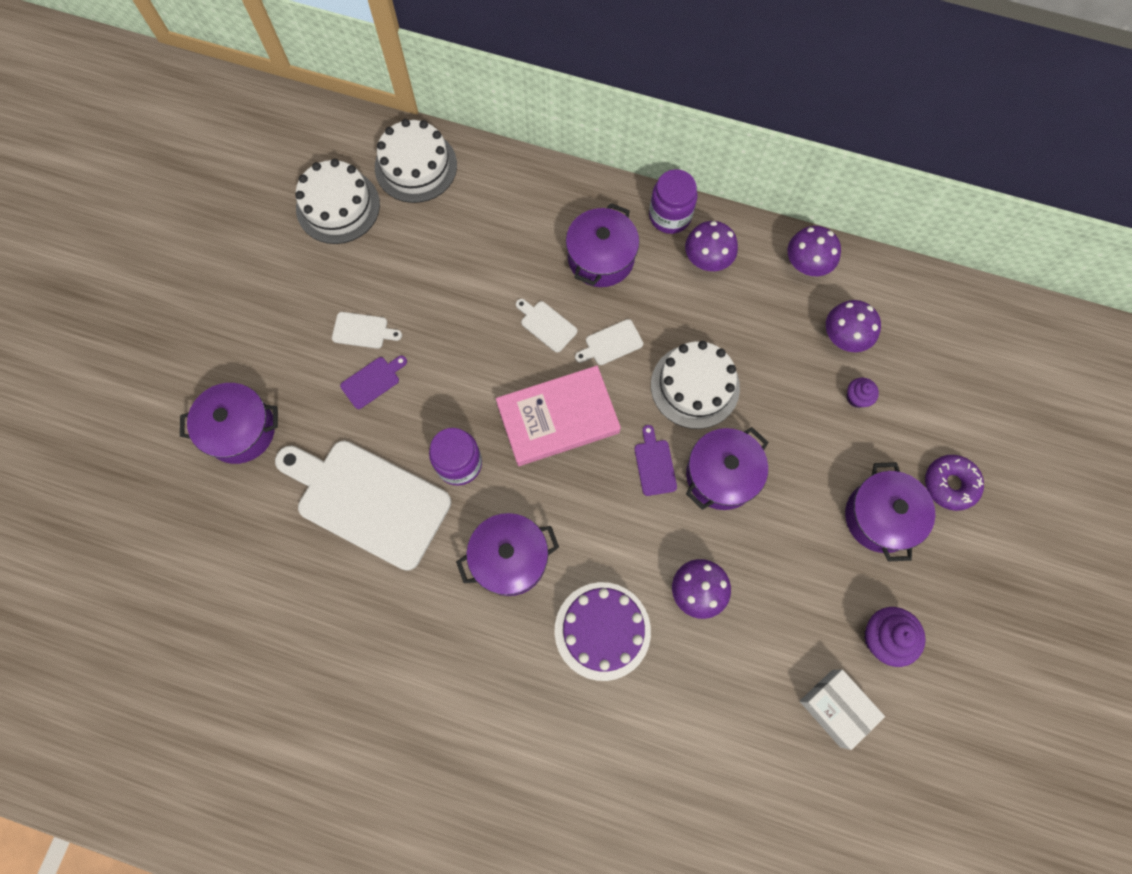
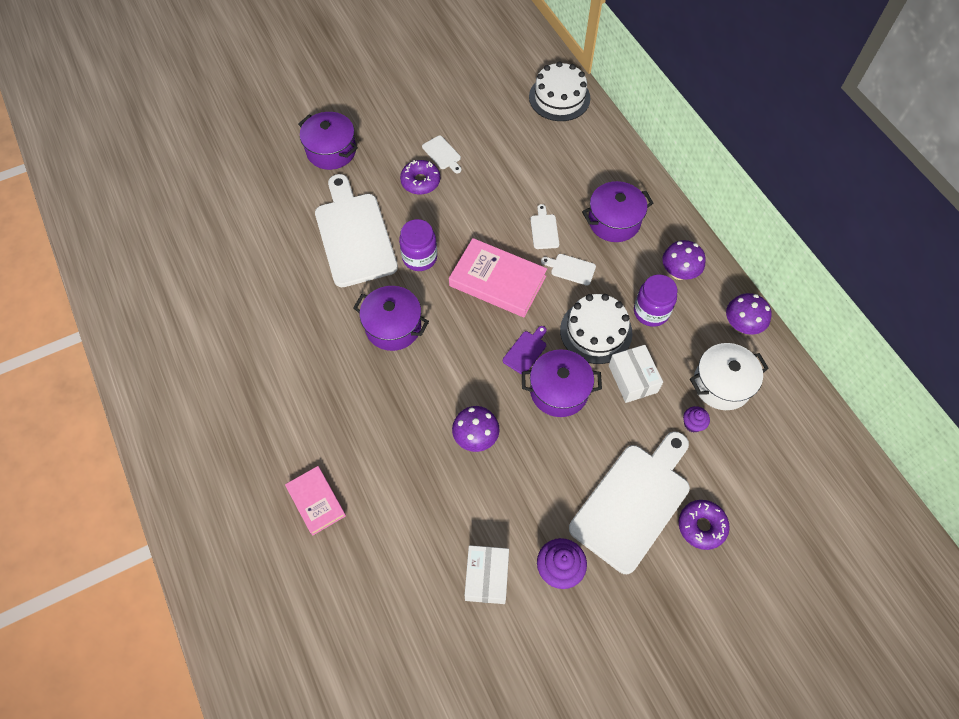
camera: 45 degrees right, 10 degrees down
(338, 206) = (496, 86): white cake -> none
(372, 381) = (420, 181): purple cutting board -> purple donut
(602, 630) = (401, 407): purple cake -> none
(623, 798) = (316, 501): none -> pink book
(670, 216) = (681, 232): purple jar -> purple jar (651, 312)
(770, 402) = (633, 379): none -> white box
(844, 337) = (722, 384): purple mushroom -> white pot
(880, 517) = (633, 502): purple pot -> white cutting board

